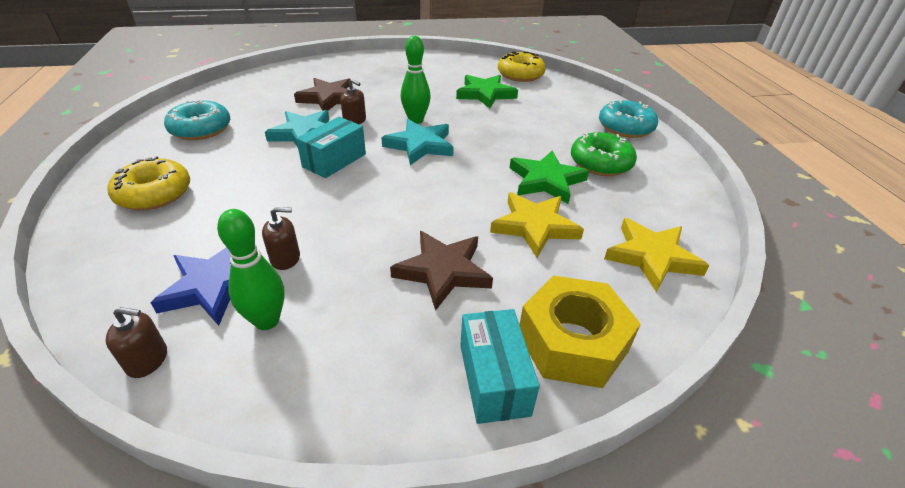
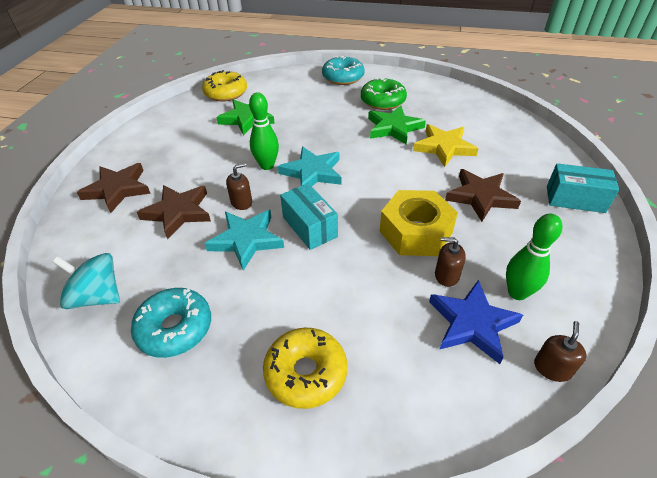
camera: 65 degrees left, 5 degrees up
(229, 95) = (97, 296): none -> turquoise spinning top
(285, 258) = (446, 275): brown soap dispenser -> brown soap dispenser turned 90 degrees counterclockwise
(346, 70) = (117, 189): none -> brown star
(572, 342) = (549, 164): yellow nut -> yellow nut (415, 232)
(652, 257) = (485, 116): yellow star -> none

